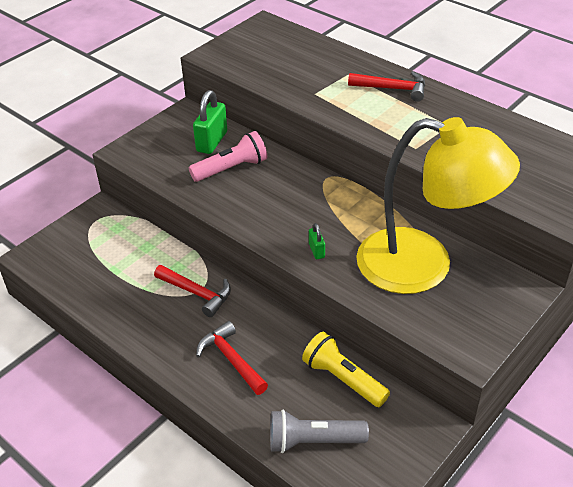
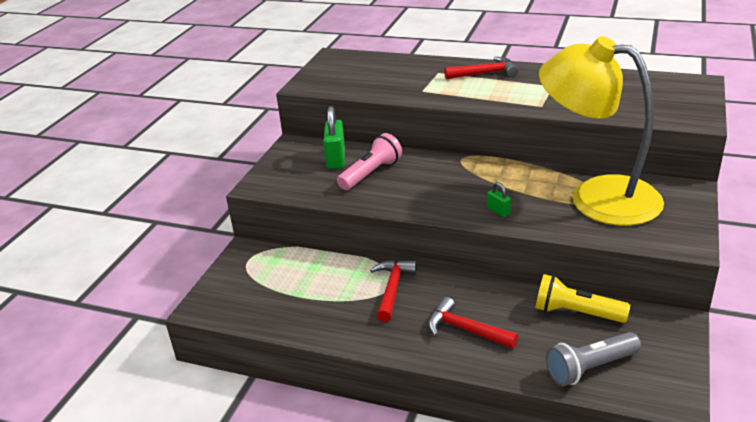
camera: 20 degrees left, 10 degrees down
(197, 293) = (392, 288): red hammer -> red hammer turned 90 degrees counterclockwise
(423, 266) = (597, 197): yellow lamp -> yellow lamp turned 150 degrees counterclockwise

